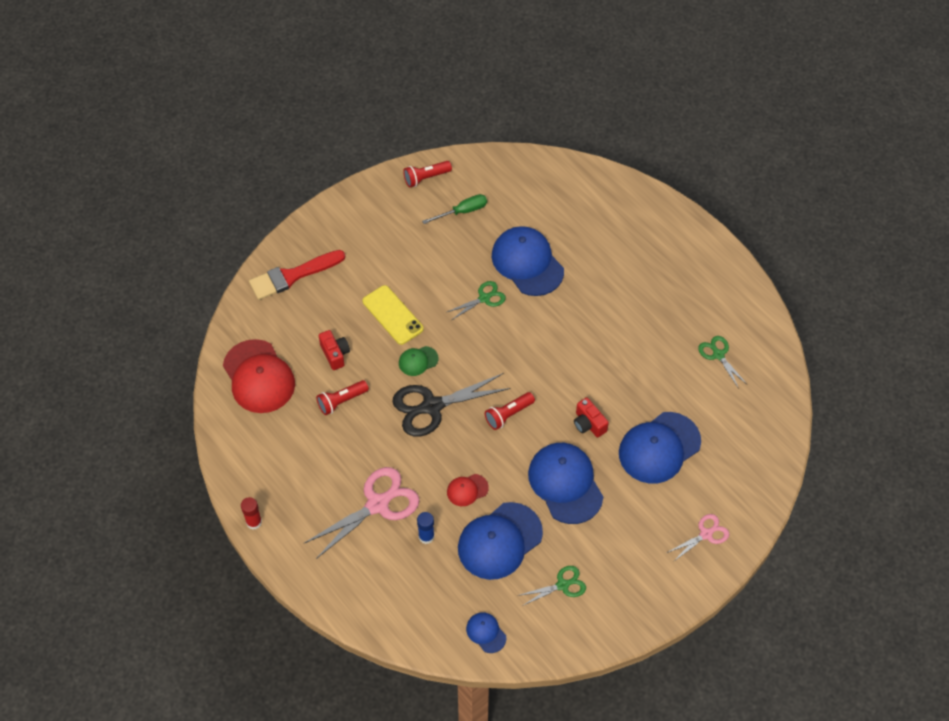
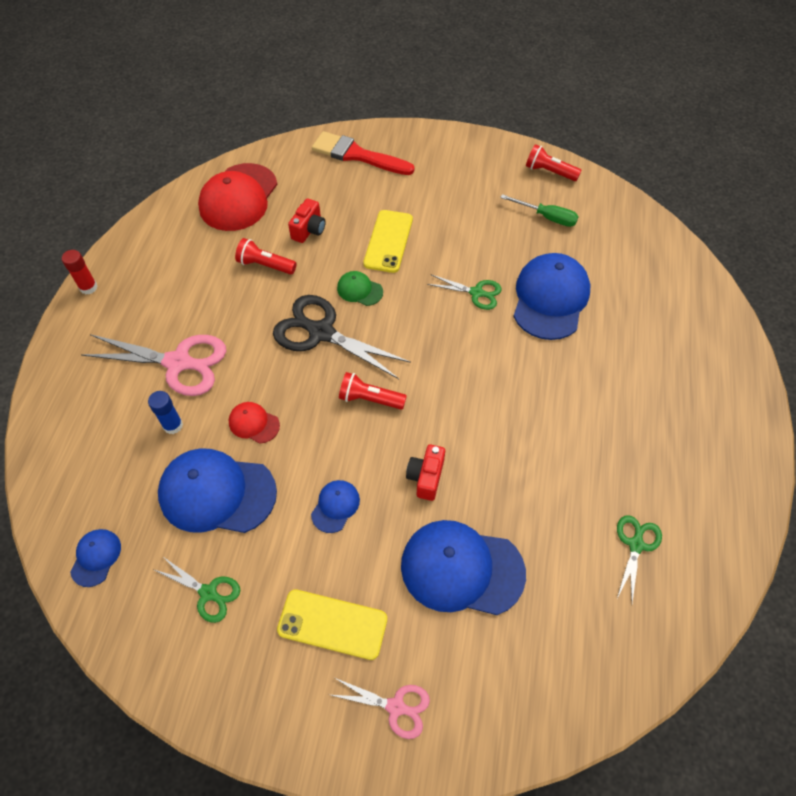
camera: 50 degrees right, 0 degrees up
(565, 484) = (335, 506): blue cap -> blue cap, size x0.48
(636, 534) = (332, 624): none -> yellow phone

